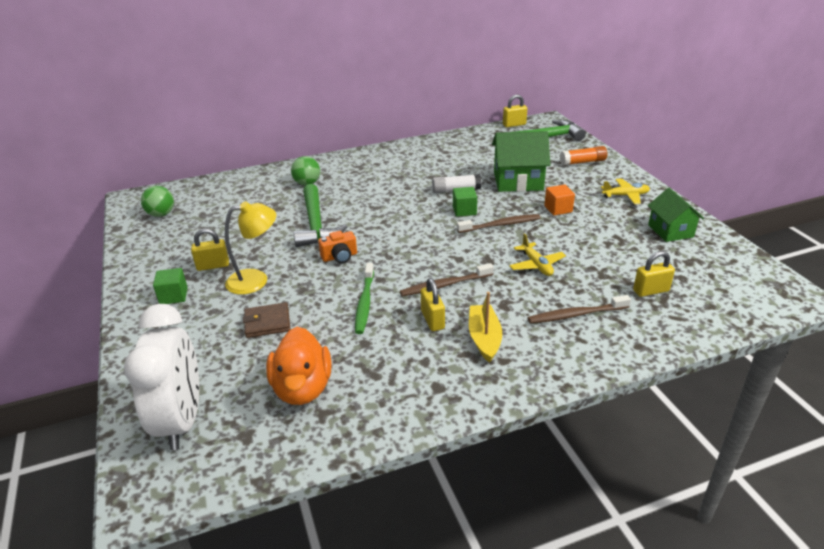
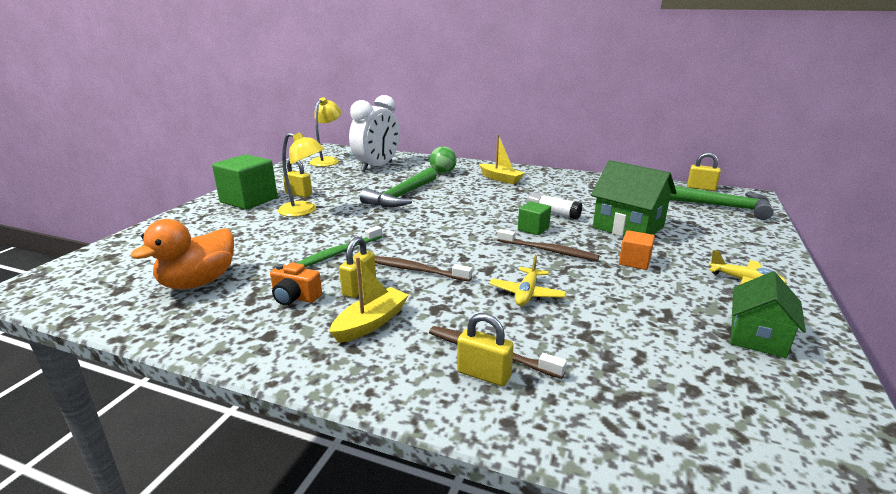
camera: 40 degrees right, 10 degrees down
(161, 214) = (327, 160): green ball -> yellow lamp
(173, 296) = (249, 200): green cube -> green cube, size x1.91
(182, 420) = (117, 262): white clock -> white clock (377, 167)
(267, 322) = (261, 236): brown wallet -> none
(339, 257) = (378, 220): orange camera -> orange camera (295, 297)
(366, 171) = (500, 179): none -> yellow boat
(582, 162) = (735, 237): orange glue stick -> none
(651, 291) = (622, 379): yellow padlock -> yellow padlock (484, 374)

